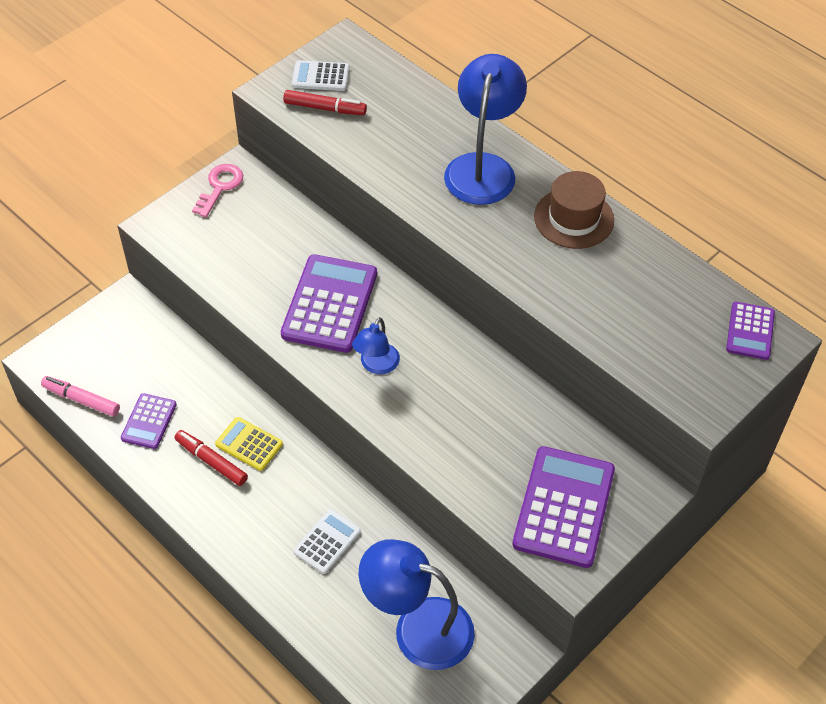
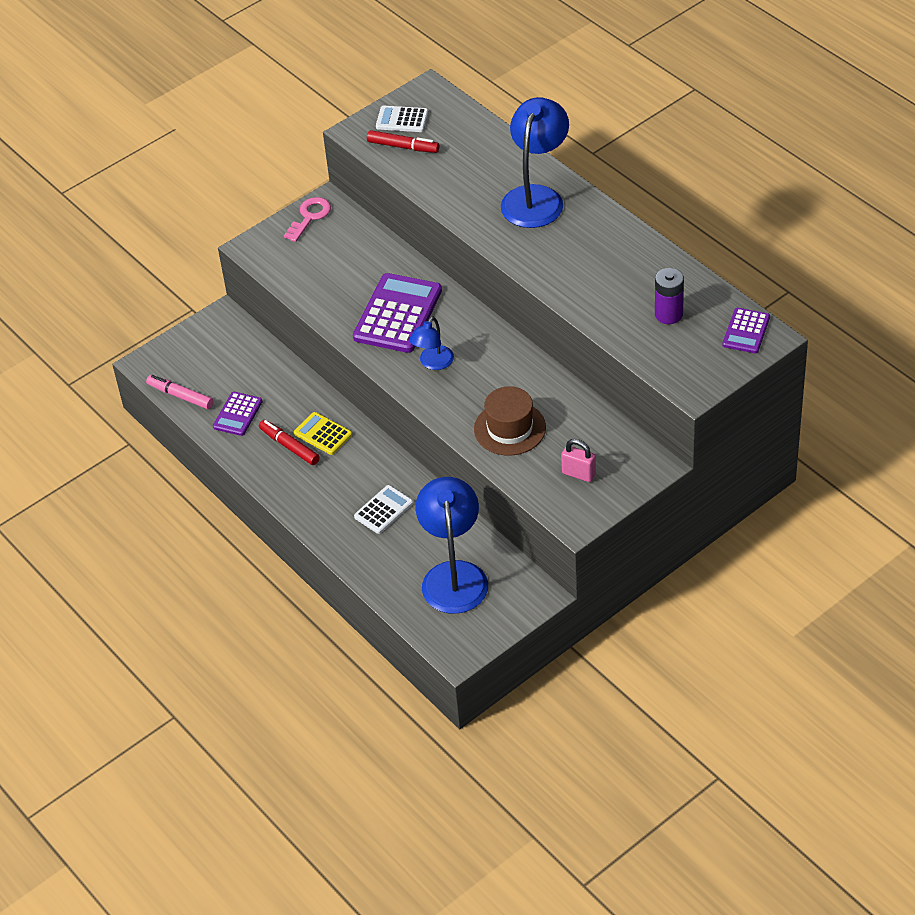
camera: 10 degrees right, 5 degrees down
(418, 627) = (454, 575): blue lamp -> blue lamp turned 60 degrees clockwise
(564, 507) = (578, 474): purple calculator -> pink padlock
(573, 218) = (609, 240): brown hat -> brown hat (510, 428)
(657, 311) = (668, 314): none -> purple battery

